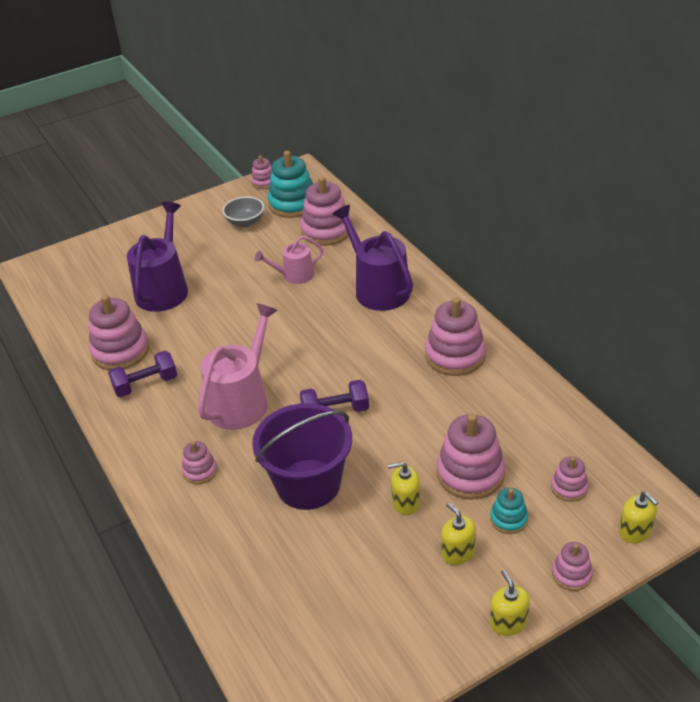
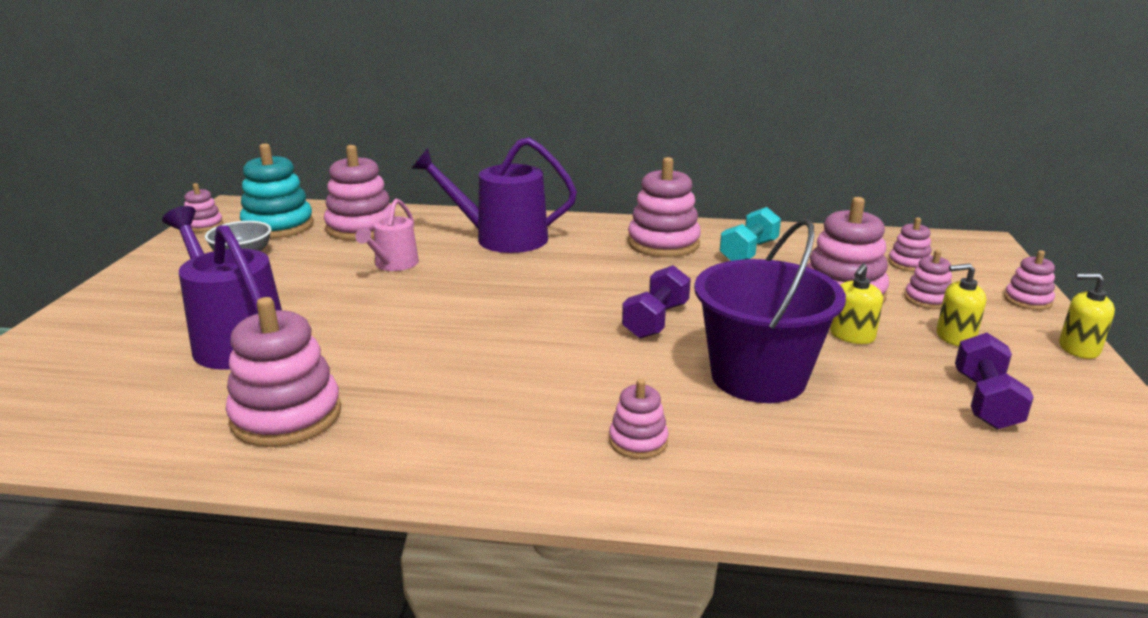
camera: 55 degrees left, 15 degrees down
(146, 384) = (395, 421): purple dumbbell -> purple dumbbell (985, 401)
(241, 401) = (548, 366): pink watering can -> none
(490, 400) = (748, 252): none -> turquoise dumbbell
(508, 519) = (927, 299): turquoise stacking toy -> pink stacking toy
(635, 532) = (991, 261): yellow soap dispenser -> none

